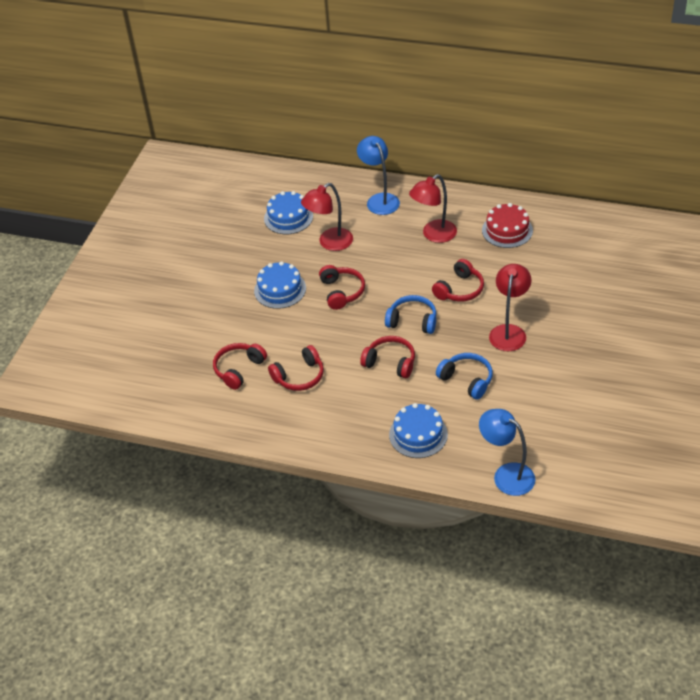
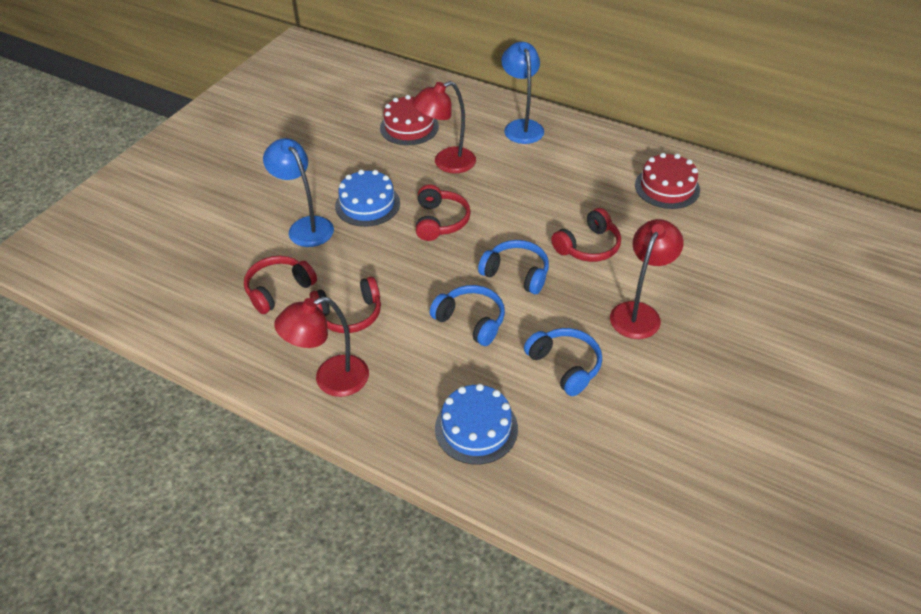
camera: 10 degrees right, 0 degrees up
(288, 217) = (409, 127): blue cake -> red cake
(390, 362) = (471, 321): red headphones -> blue headphones
(434, 235) = (574, 176): red lamp -> red lamp (331, 380)
(506, 475) = (584, 520): blue lamp -> blue lamp (305, 226)

